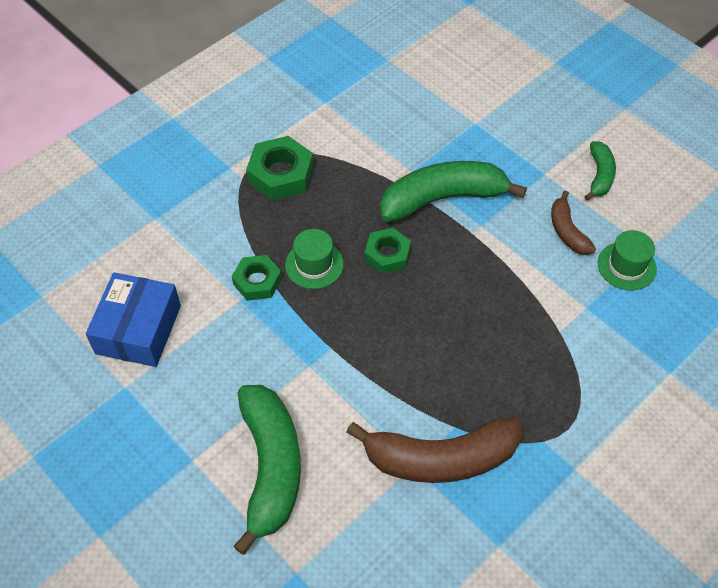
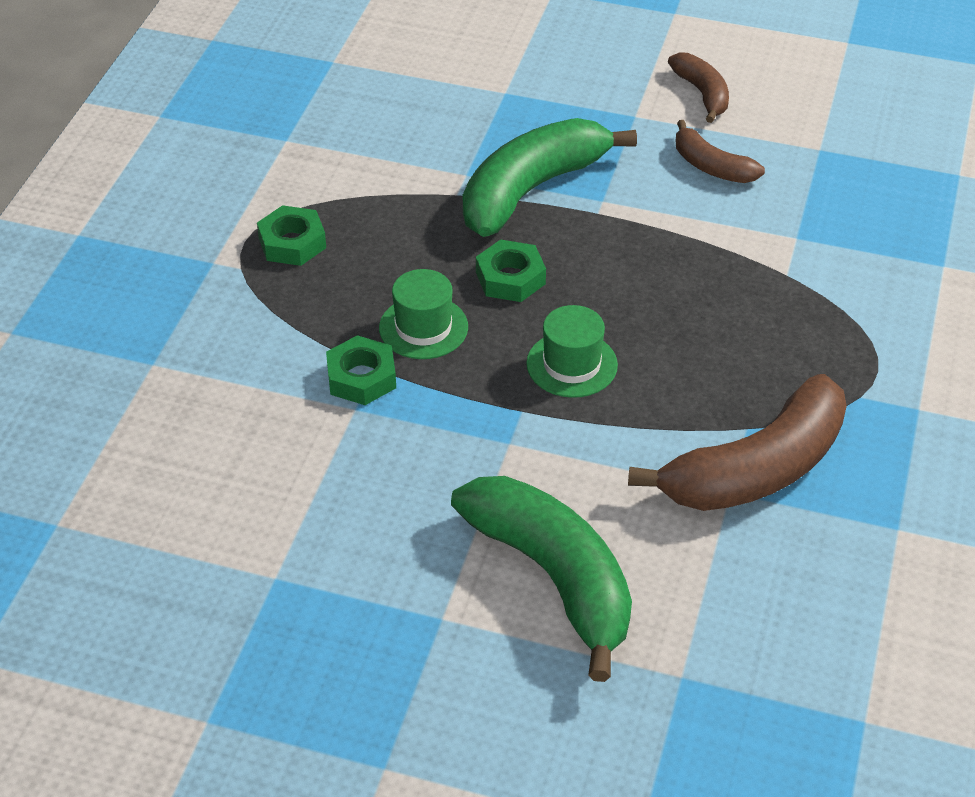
camera: 30 degrees left, 10 degrees down
(138, 329) = (238, 503): blue box -> none
(281, 174) = (292, 243): green nut -> green nut, size x0.67
(599, 175) = (702, 94): green banana -> brown banana
(626, 266) = (809, 176): green hat -> green hat (572, 364)

